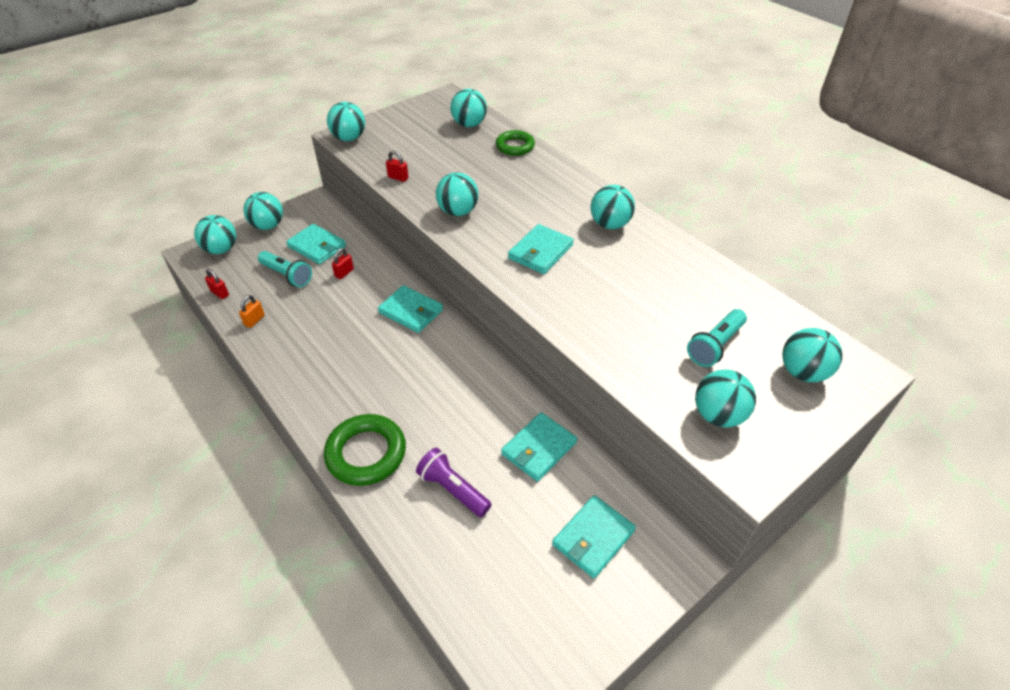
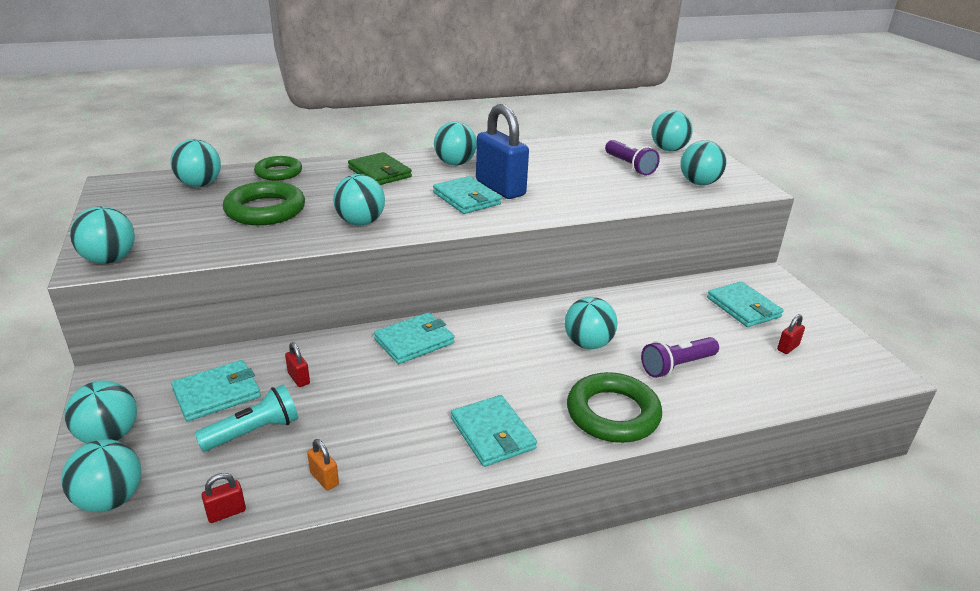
camera: 70 degrees left, 15 degrees down
(398, 178) = (252, 243): red padlock -> red padlock (788, 347)
(449, 164) = (265, 210): none -> green ring
(457, 416) = (588, 344): none -> turquoise ball
(538, 448) = (645, 309): turquoise wallet -> turquoise wallet (492, 434)
(554, 191) = (380, 172): none -> green wallet
(578, 266) = (500, 188): none -> blue padlock
(715, 346) = (629, 166): turquoise flashlight -> purple flashlight

